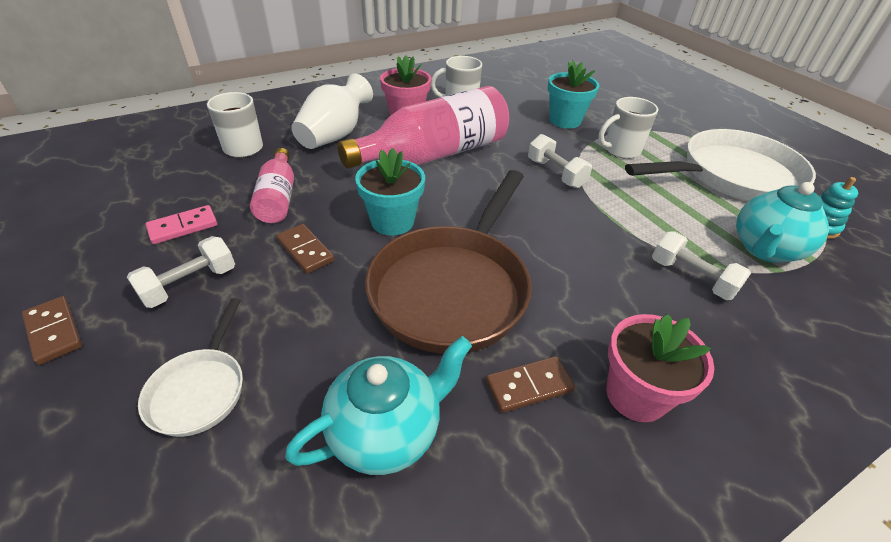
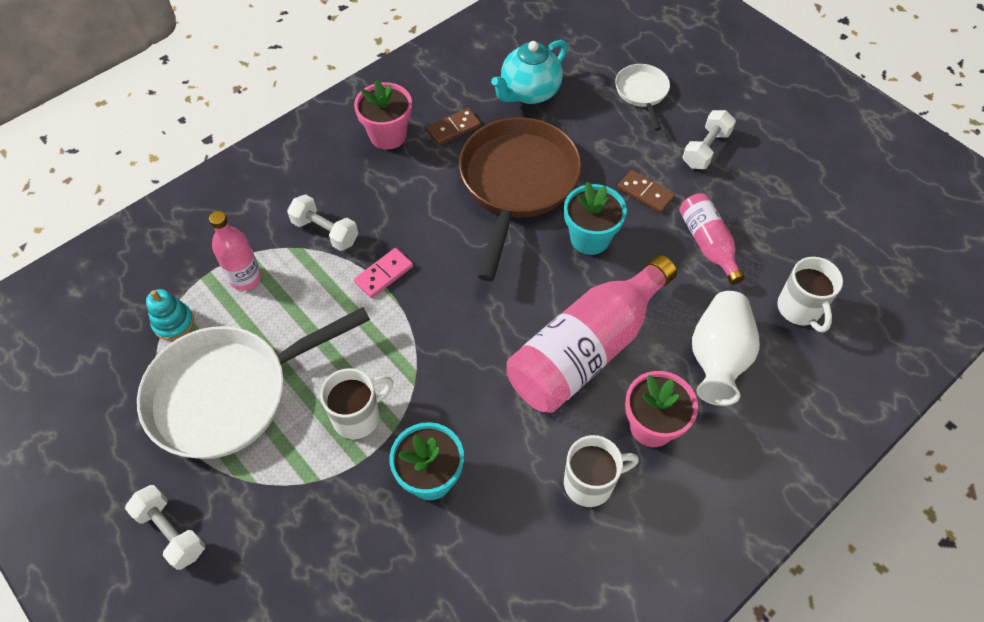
camera: 170 degrees right, 15 degrees up
(54, 331) = (756, 105): brown domino -> none
(183, 227) = (758, 194): pink domino -> pink domino (384, 274)
(555, 173) = (441, 347): white dumbbell -> white dumbbell (171, 532)
(764, 249) = (245, 278): turquoise teapot -> pink bottle

